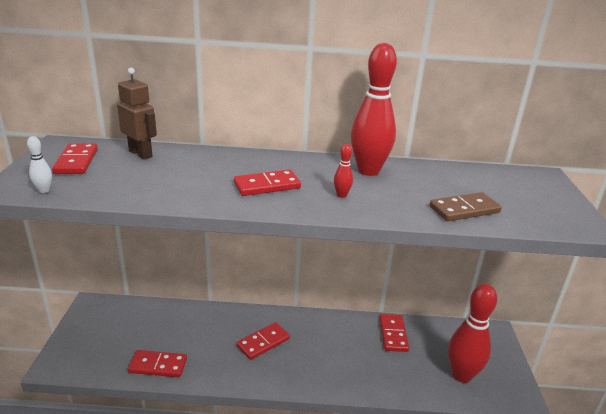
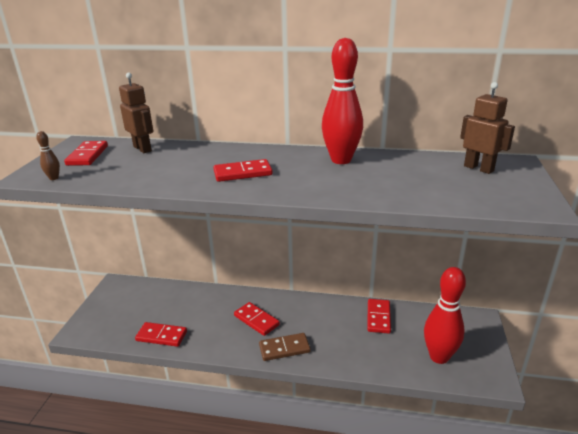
camera: 10 degrees right, 0 degrees up
(44, 190) = (54, 178): white bowling pin -> brown bowling pin
(263, 342) = (256, 320): red domino -> red domino turned 75 degrees clockwise
(341, 195) = (308, 181): red bowling pin -> none
(464, 210) = (422, 192): brown domino -> brown domino (284, 348)
(511, 182) = (478, 168): none -> brown robot

